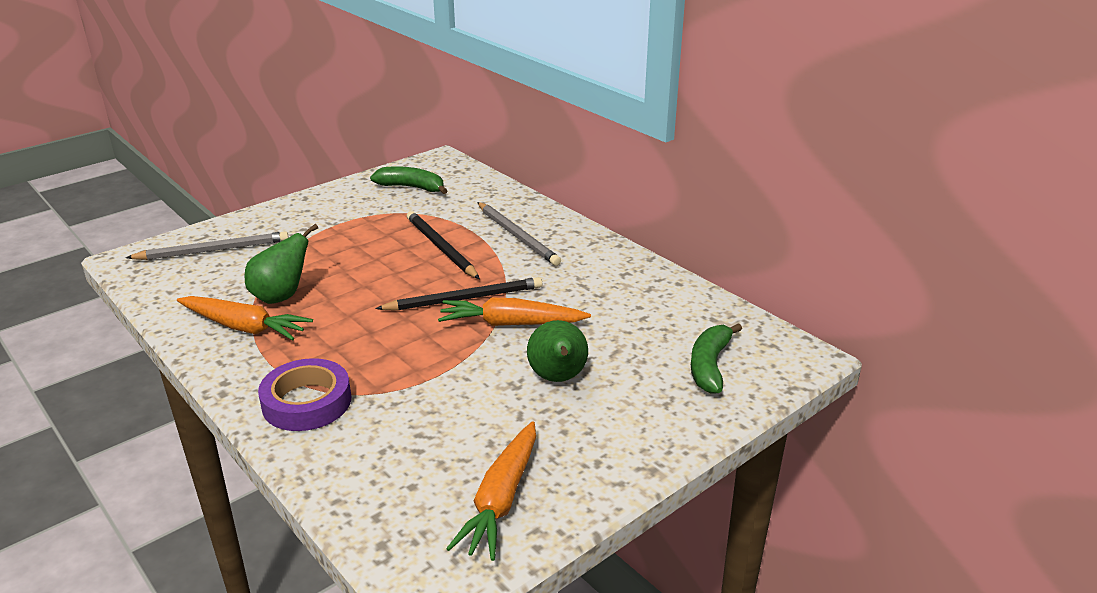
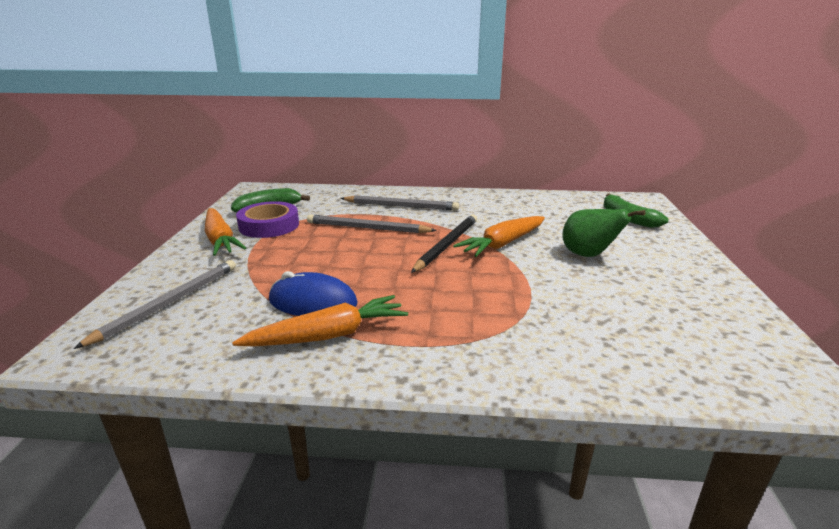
camera: 45 degrees left, 5 degrees down
(281, 296) = (313, 302): green pear -> blue mouse
(307, 402) = (495, 350): purple tape -> purple tape (269, 225)
(441, 248) = (368, 228): black pencil -> grey pencil
(501, 499) = (717, 323): orange carrot -> orange carrot (220, 240)

